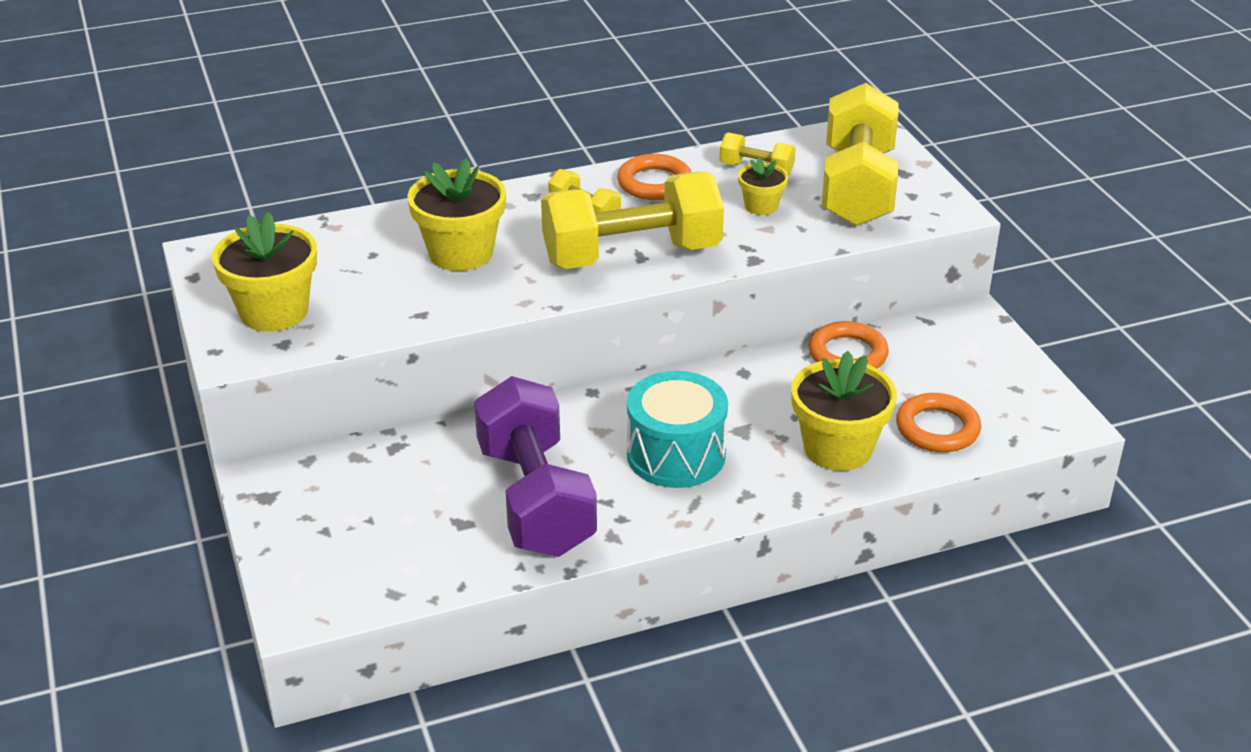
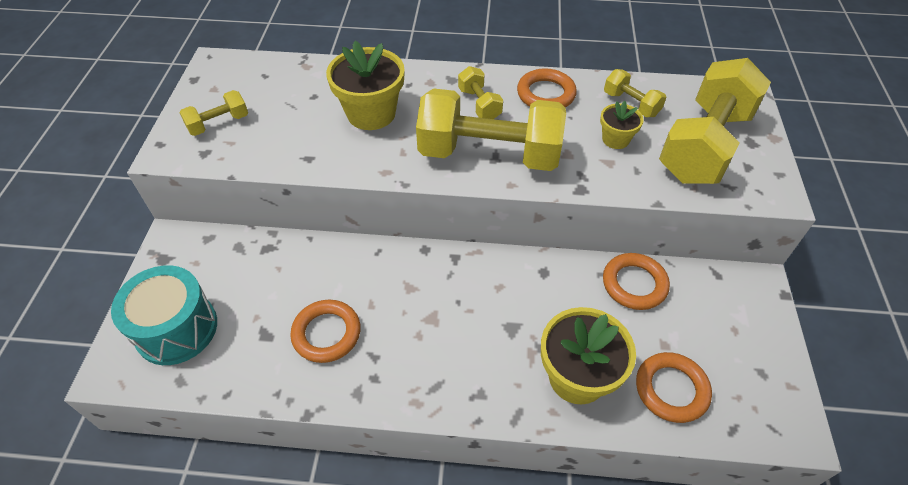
camera: 25 degrees right, 15 degrees up
(274, 312) = (218, 124): yellow flower pot -> yellow dumbbell
(536, 499) = (326, 333): purple dumbbell -> orange ring
(676, 455) = (449, 332): turquoise drum -> turquoise drum (176, 329)

